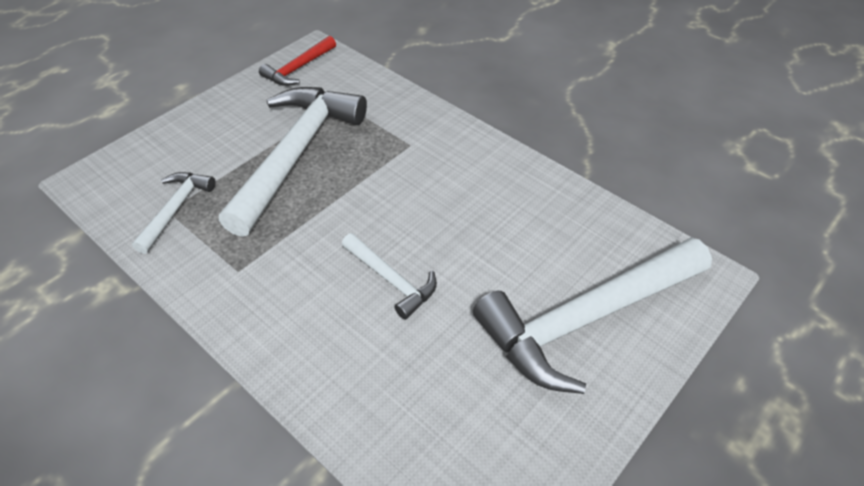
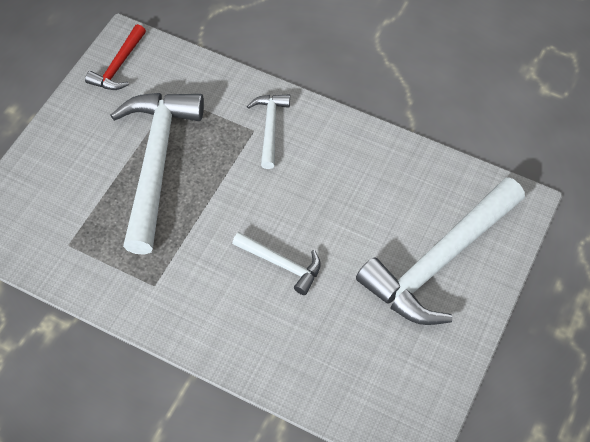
camera: 15 degrees left, 10 degrees up
(176, 209) = (74, 242): white hammer -> white hammer (270, 128)

